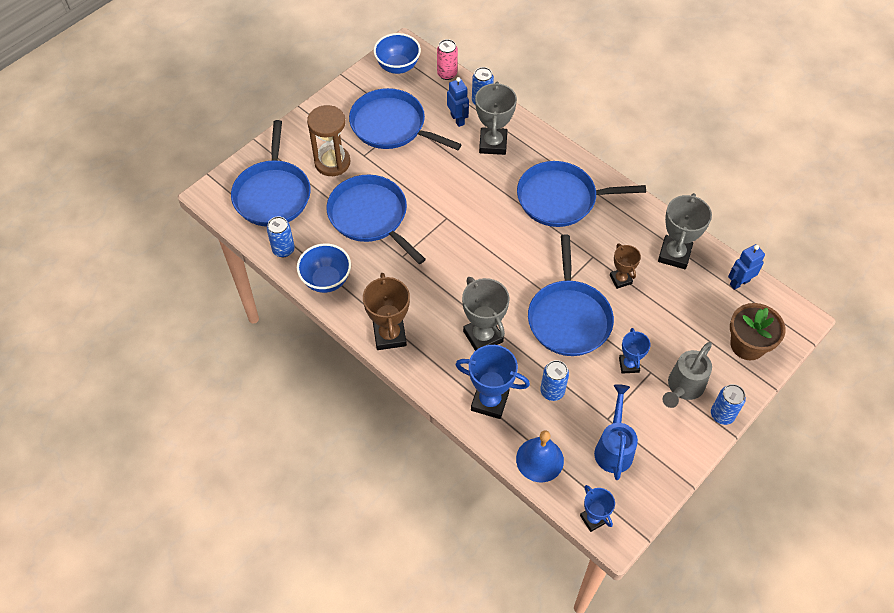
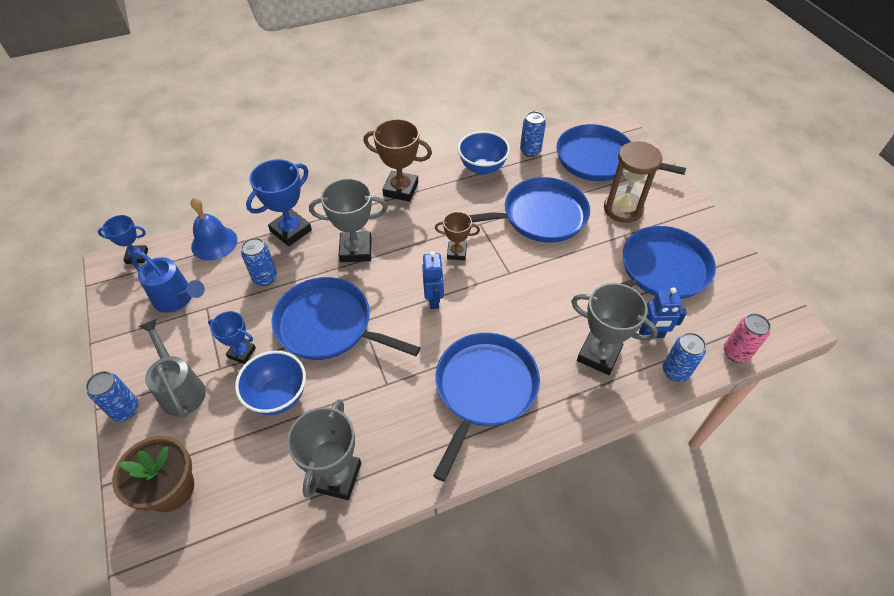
camera: 115 degrees right, 5 degrees down
(398, 67) = (759, 307): blue bowl -> blue bowl (278, 396)
(620, 279) = (341, 397): brown trophy -> brown trophy (456, 253)
(674, 254) = (336, 476): grey trophy -> grey trophy turned 60 degrees clockwise
(739, 282) = (249, 534): blue robot -> blue robot (434, 299)

